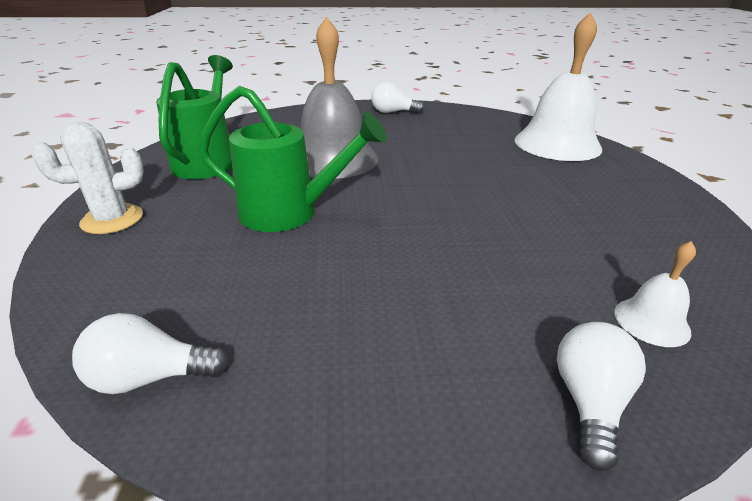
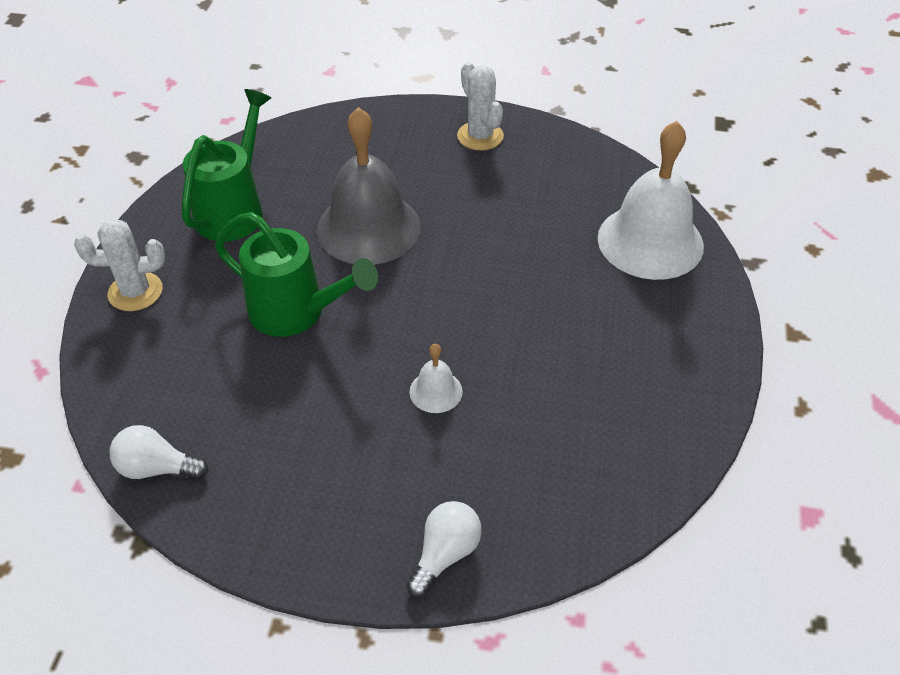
camera: 15 degrees right, 15 degrees up
(393, 112) = (480, 136): white light bulb -> white cactus
(651, 321) = (547, 502): white bell -> white bell (436, 391)

